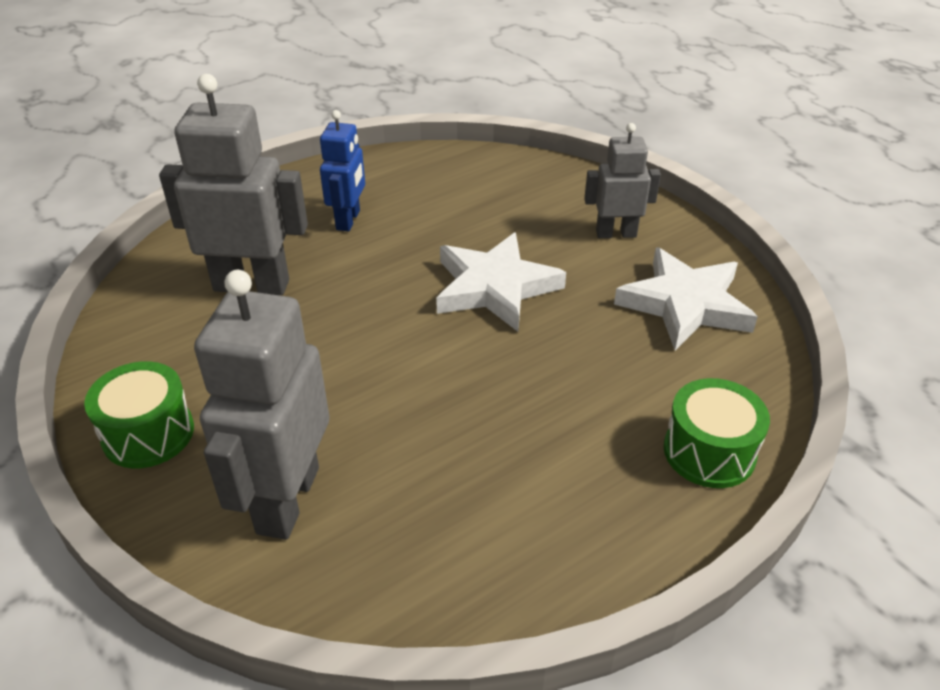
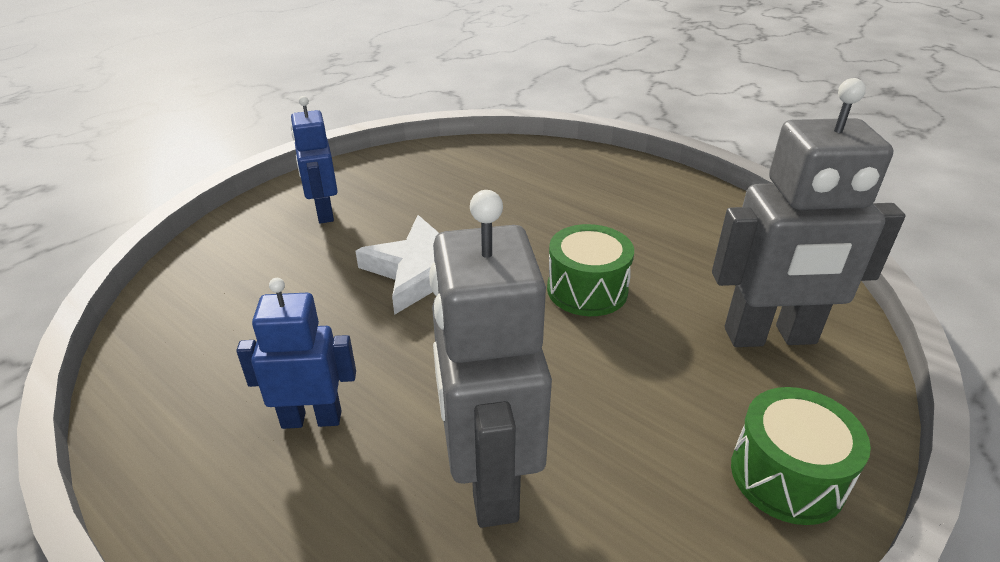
camera: 105 degrees left, 5 degrees down
(616, 233) = (324, 213): grey robot -> blue robot
(685, 304) = (423, 176): white star -> none
(709, 452) = (577, 162): green drum -> green drum (587, 290)

